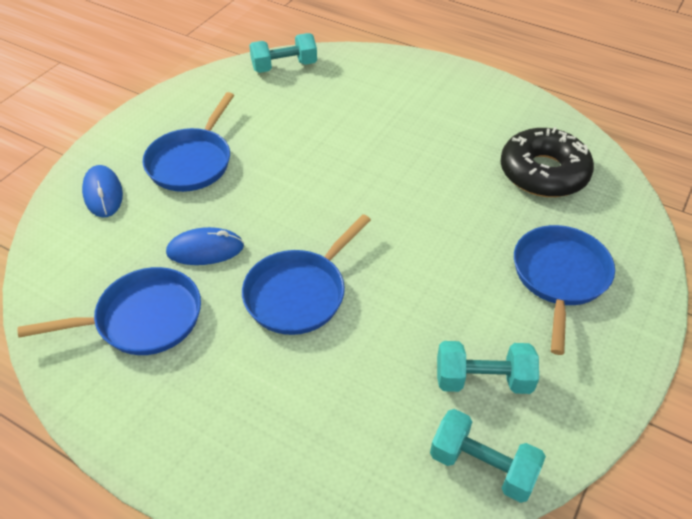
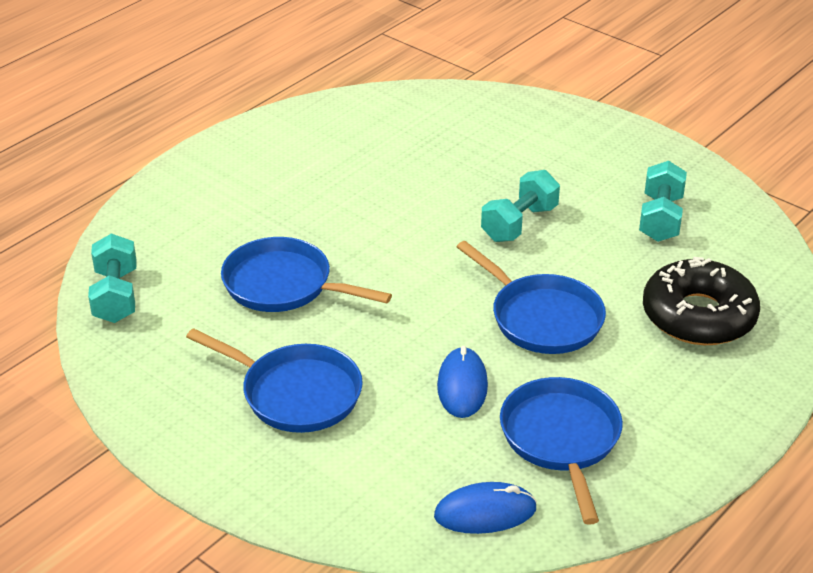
camera: 80 degrees left, 10 degrees down
(103, 194) = (334, 480): blue mouse -> blue mouse (485, 512)
(482, 466) = (745, 234): turquoise dumbbell -> turquoise dumbbell (519, 223)
(543, 173) = (402, 134): black donut -> black donut (698, 316)
(559, 277) = (548, 154): blue pan -> blue pan (284, 285)

